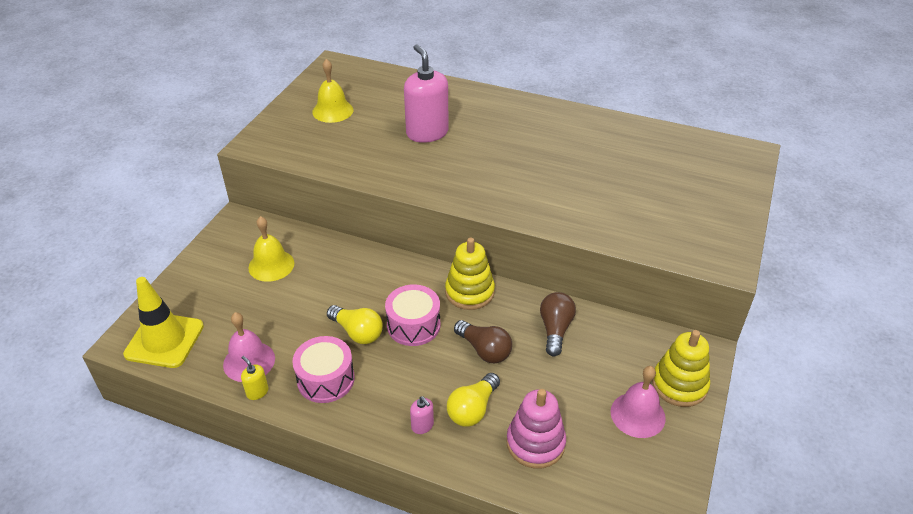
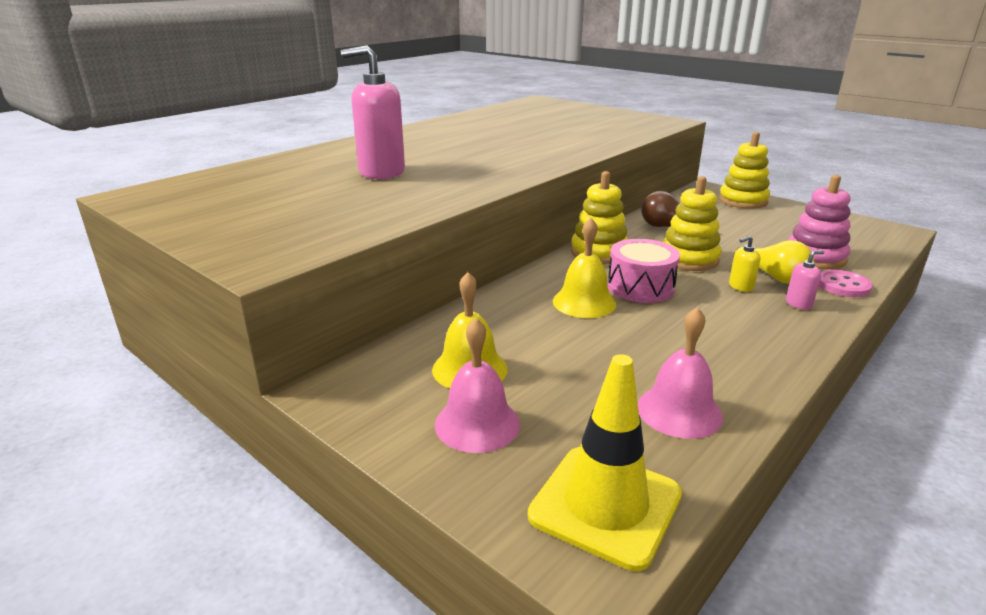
camera: 70 degrees left, 15 degrees down
(257, 392) = (744, 410): yellow soap dispenser -> yellow soap dispenser (740, 286)
(326, 379) = (723, 352): pink drum -> none
(332, 111) = (254, 207): yellow bell -> yellow bell (584, 302)
(357, 332) = (642, 321): yellow light bulb -> none
(475, 461) = (843, 286): none -> pink button
(484, 350) = (689, 259): brown light bulb -> yellow stacking toy
(637, 414) = (776, 218): pink bell -> pink bell (477, 424)

